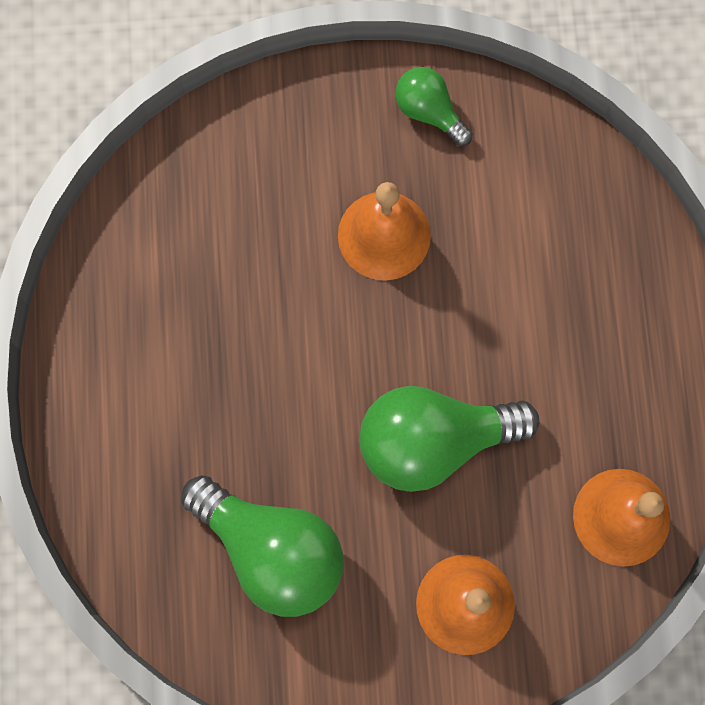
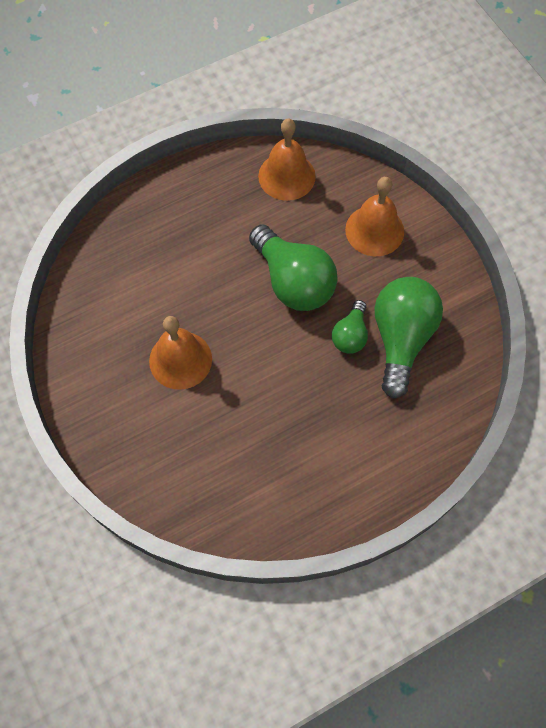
camera: 115 degrees left, 10 degrees down
(429, 112) = (85, 368): green light bulb -> green light bulb (350, 335)

